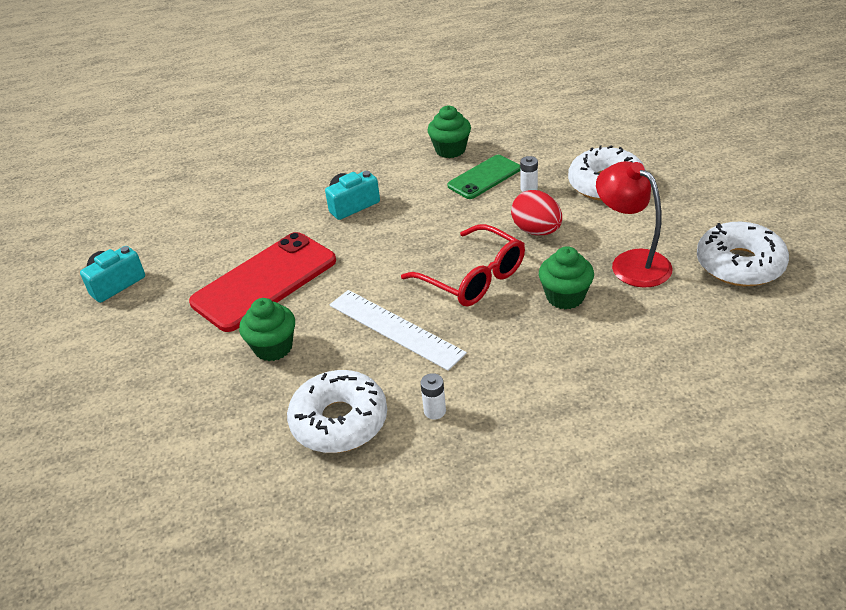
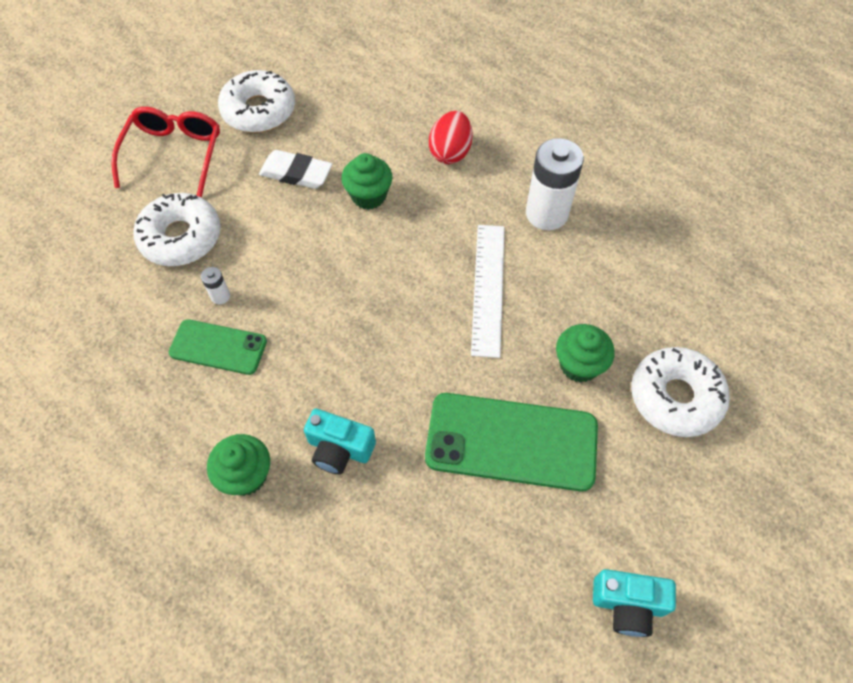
camera: 130 degrees left, 20 degrees up
(264, 281) = (511, 442): red phone -> green phone
(339, 421) = (604, 264): white donut -> white donut (675, 397)
(435, 411) = (546, 213): white battery -> white battery, size x2.33
(450, 150) = (175, 414): green cupcake -> green cupcake (246, 475)
(473, 278) = (387, 269): red glasses -> red glasses (174, 154)
(536, 231) = (289, 256): red egg -> red egg (450, 152)
(631, 262) = (296, 173): red lamp -> white eraser

